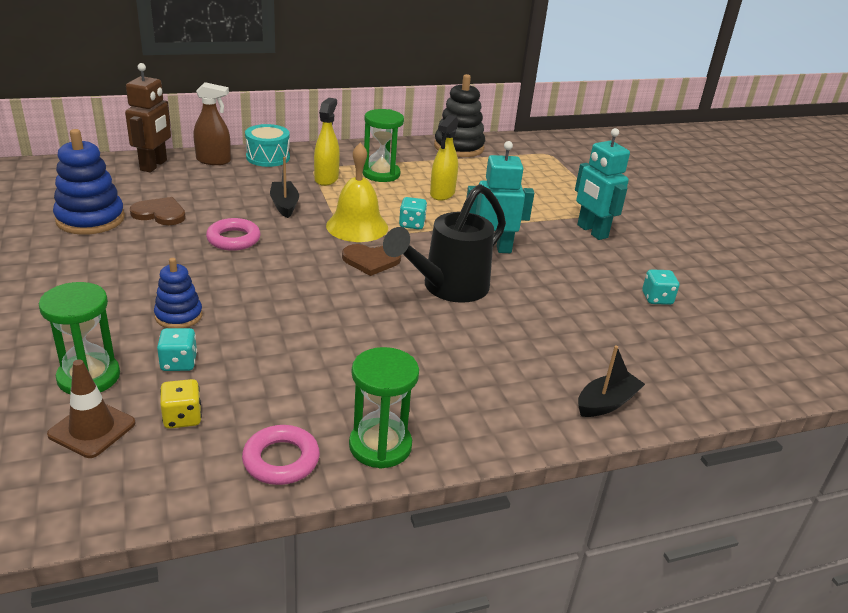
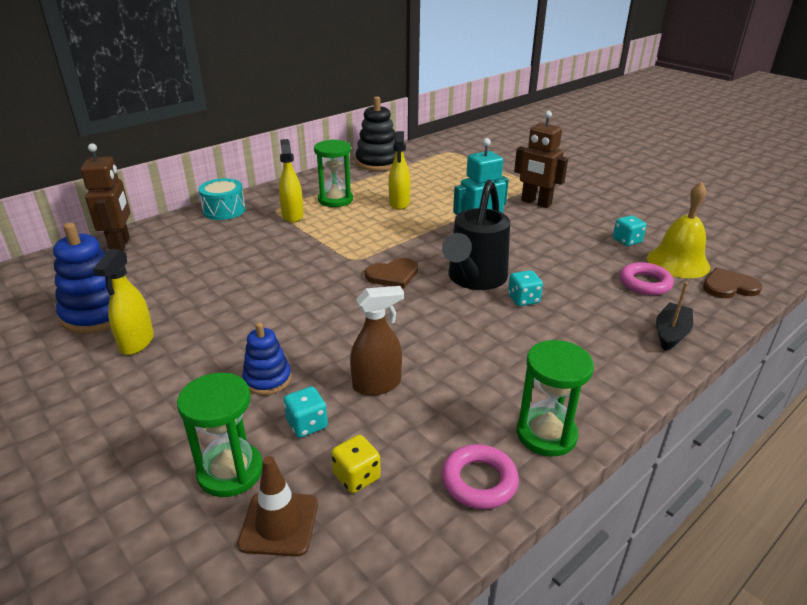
camera: 20 degrees left, 0 degrees up
(101, 252) = (137, 342): none -> yellow spray bottle
(160, 213) = (165, 288): brown heart -> brown heart (729, 286)
(213, 161) = (176, 226): brown spray bottle -> brown spray bottle (377, 385)
(233, 239) = (257, 291): pink ring -> pink ring (645, 283)
(284, 205) = (276, 248): black boat -> none
(357, 226) = (355, 249): yellow bell -> yellow bell (678, 262)
(412, 224) = (398, 235): turquoise dice -> turquoise dice (523, 299)
(592, 231) = (536, 203): turquoise robot -> brown robot

